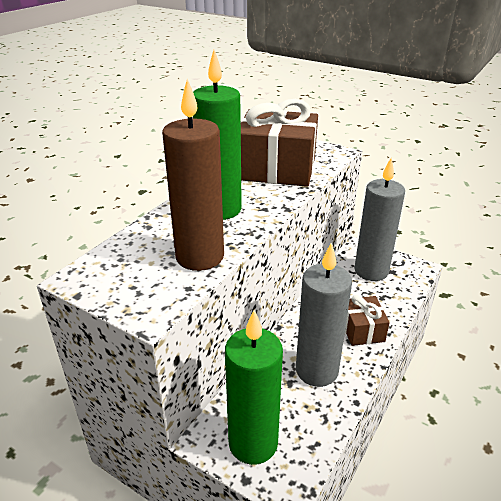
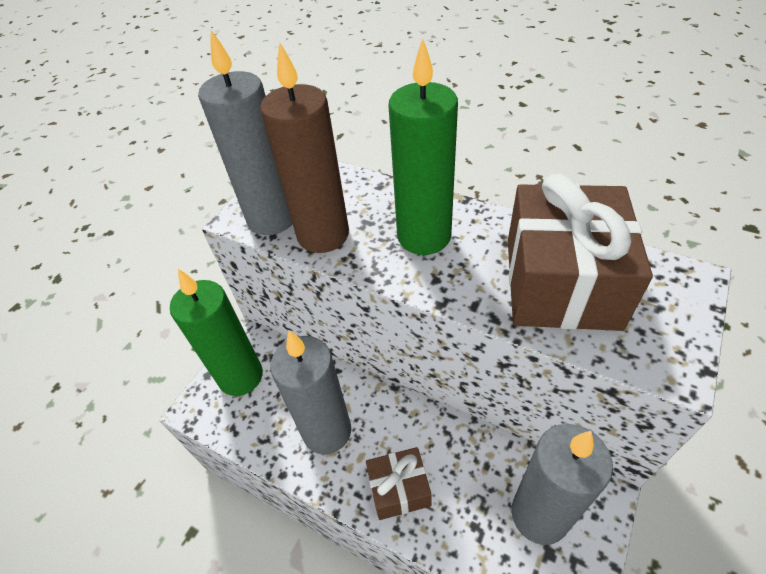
camera: 90 degrees right, 15 degrees up
(162, 288) = (272, 218): none -> grey candle

